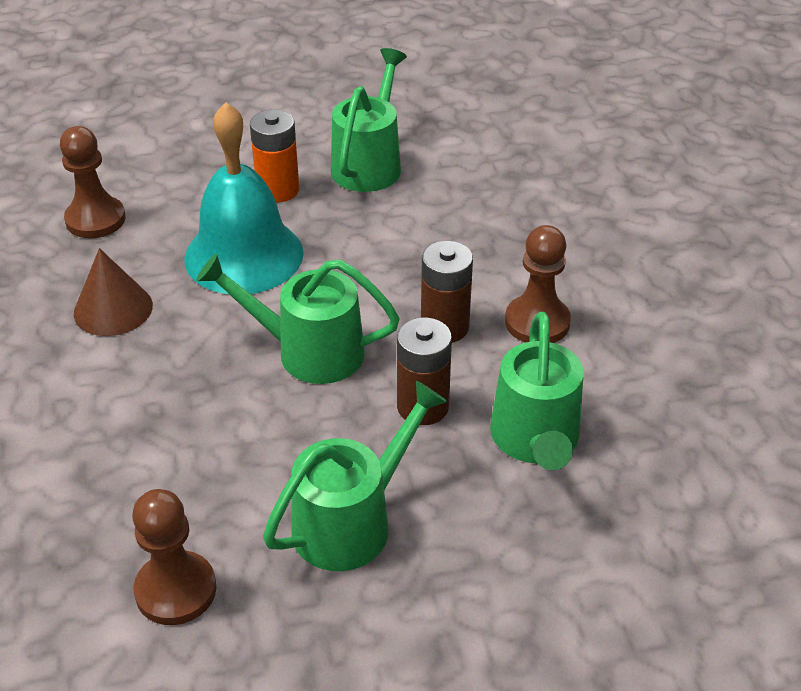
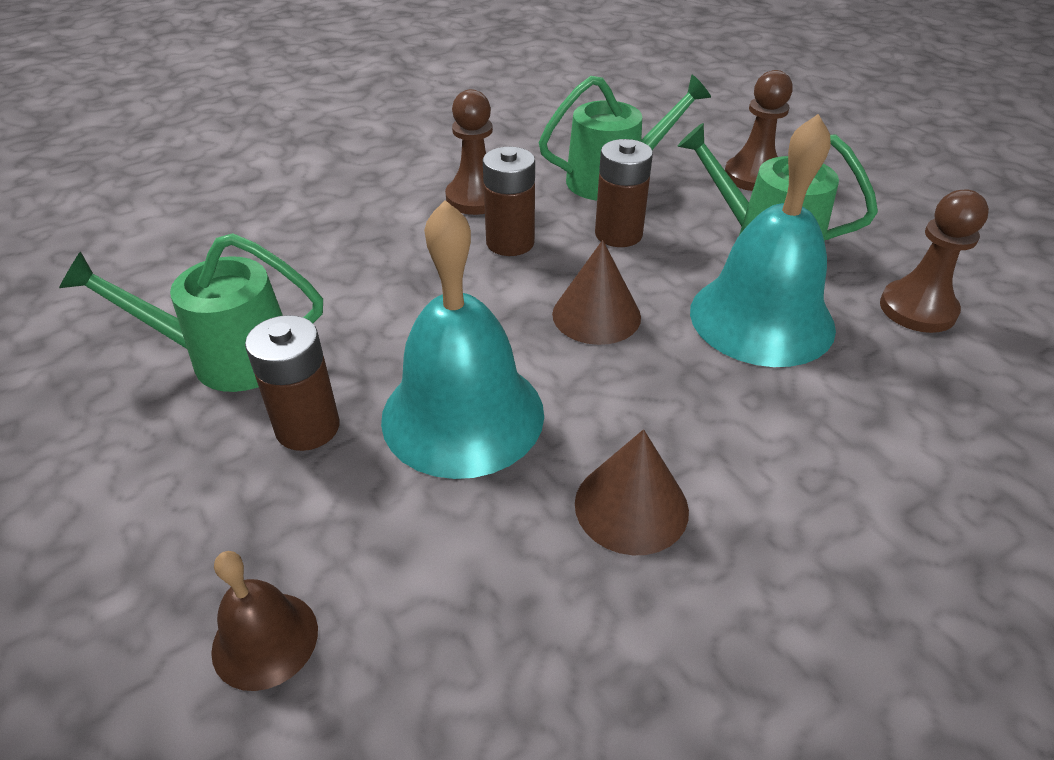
camera: 110 degrees left, 0 degrees up
(95, 219) = (445, 630): brown pawn -> brown pawn (753, 176)
(139, 164) = (265, 640): none -> brown bell
(238, 458) = (761, 318): none -> turquoise bell
(278, 190) = (307, 427): orange battery -> brown battery
(308, 351) = (596, 315): green watering can -> brown cone

